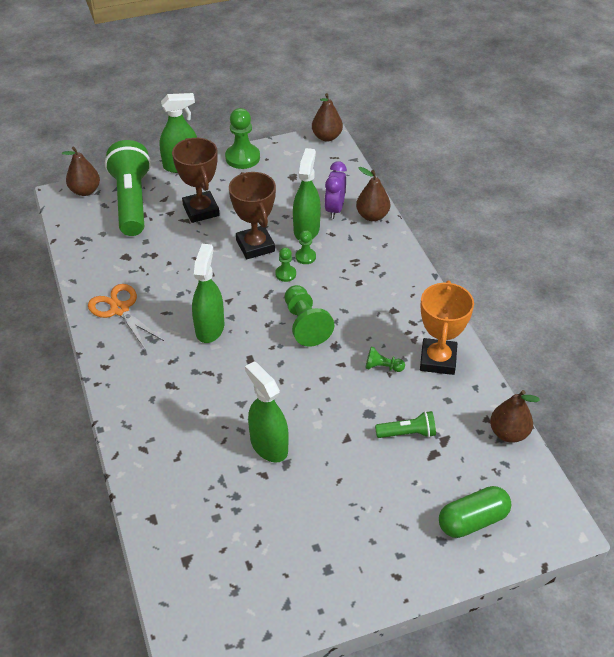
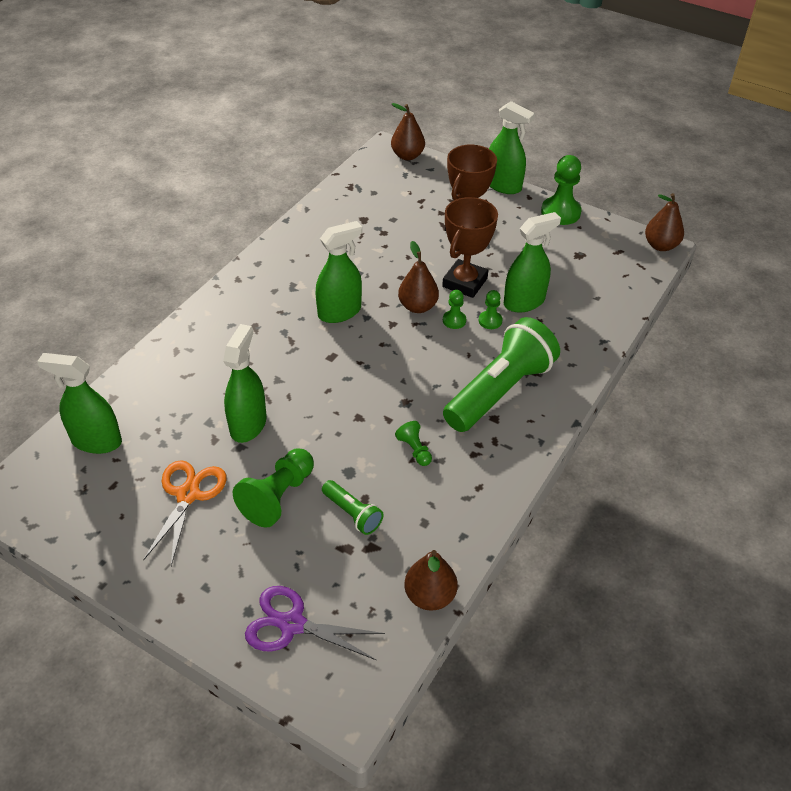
camera: 50 degrees right, 0 degrees up
(120, 309) = (304, 251): orange scissors -> orange scissors (188, 495)
(132, 201) = (427, 185): green flashlight -> green flashlight (500, 391)
(190, 553) = (96, 441): none -> green spray bottle
(305, 324) = (409, 367): green pawn -> green pawn (278, 496)
(334, 209) = (573, 305): purple clock -> none
(372, 216) = (598, 334): brown pear -> brown pear (418, 306)
(438, 360) = (467, 486): orange trophy -> none
(472, 520) = (292, 624): green capsule -> purple scissors

